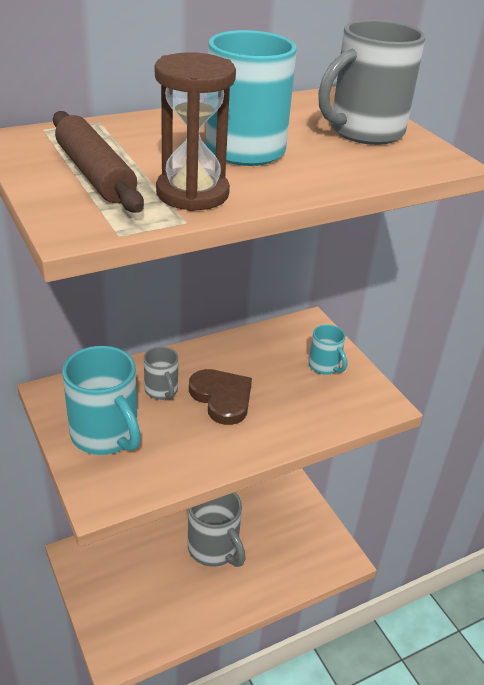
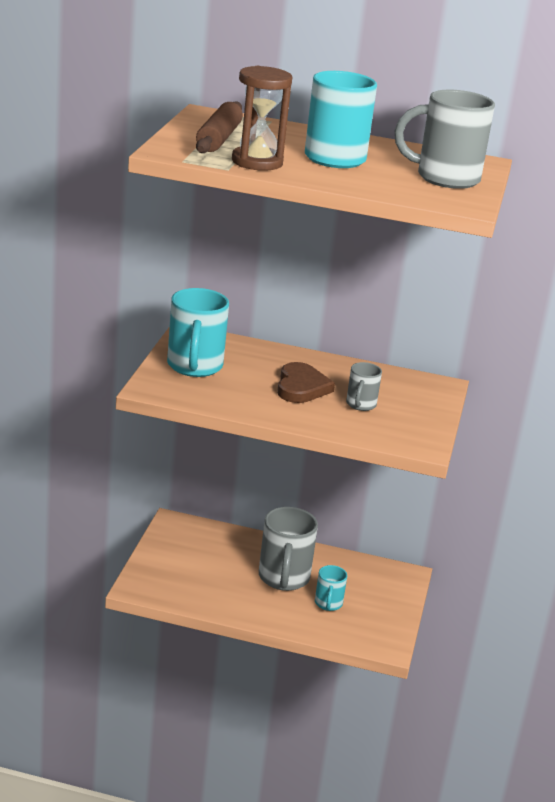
camera: 40 degrees right, 10 degrees down
(161, 391) = (264, 365): grey mug -> grey mug (360, 405)
(324, 366) = (411, 409): turquoise mug -> turquoise mug (328, 604)

